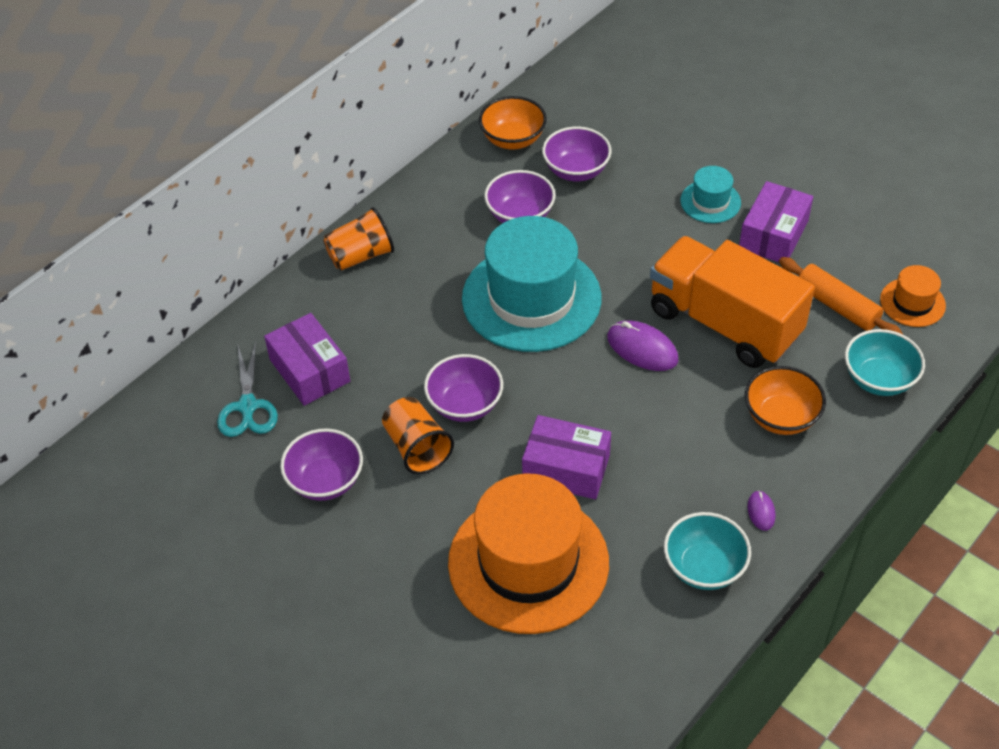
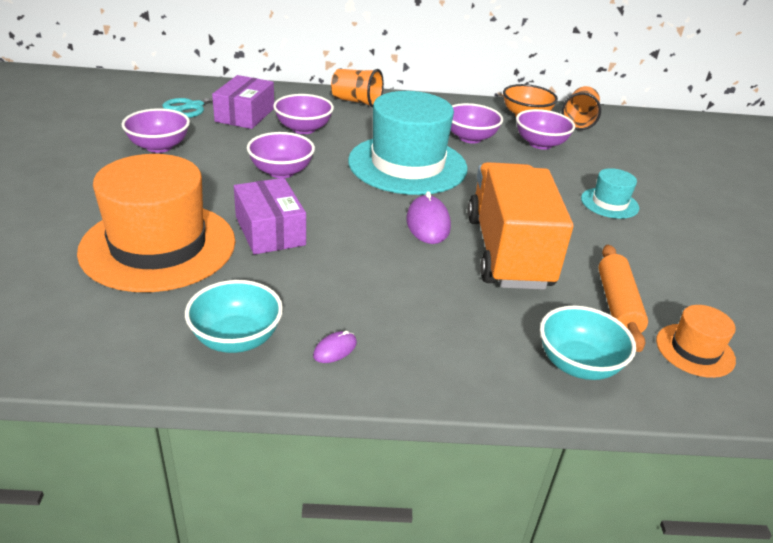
camera: 45 degrees right, 15 degrees down
(387, 337) = (303, 129): none -> purple bowl
(417, 448) = (222, 167): orange cup -> orange cup (579, 121)
(773, 235) = (630, 243): purple box -> none
(780, 417) = (454, 319): orange bowl -> none

